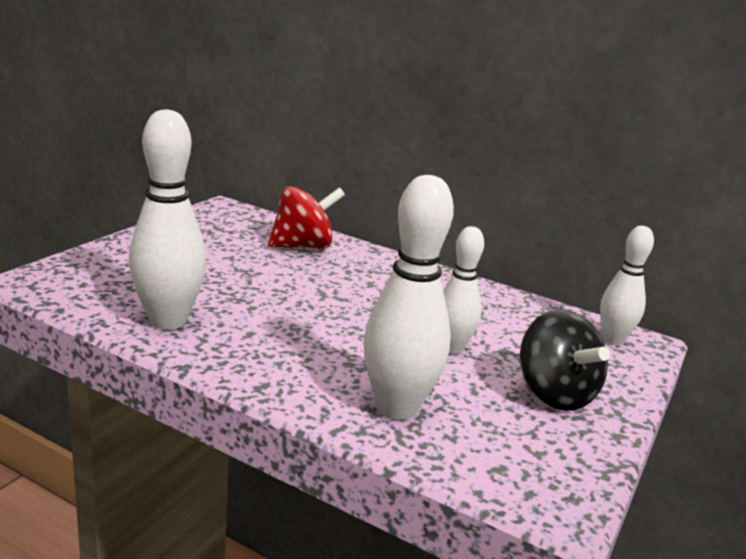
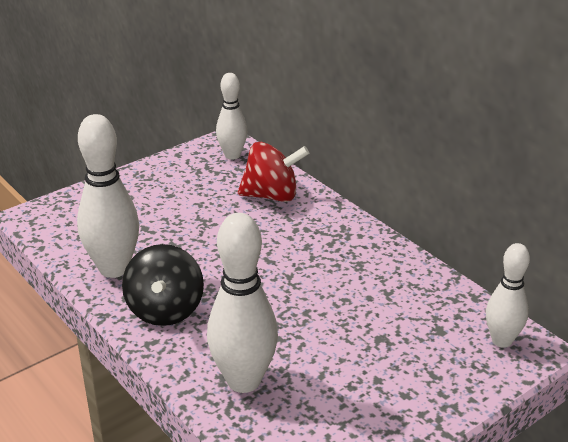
camera: 25 degrees right, 10 degrees up
(452, 348) = (332, 328): white bowling pin -> white bowling pin (232, 155)
(554, 394) = (392, 390): black spinning top -> black spinning top (165, 310)

